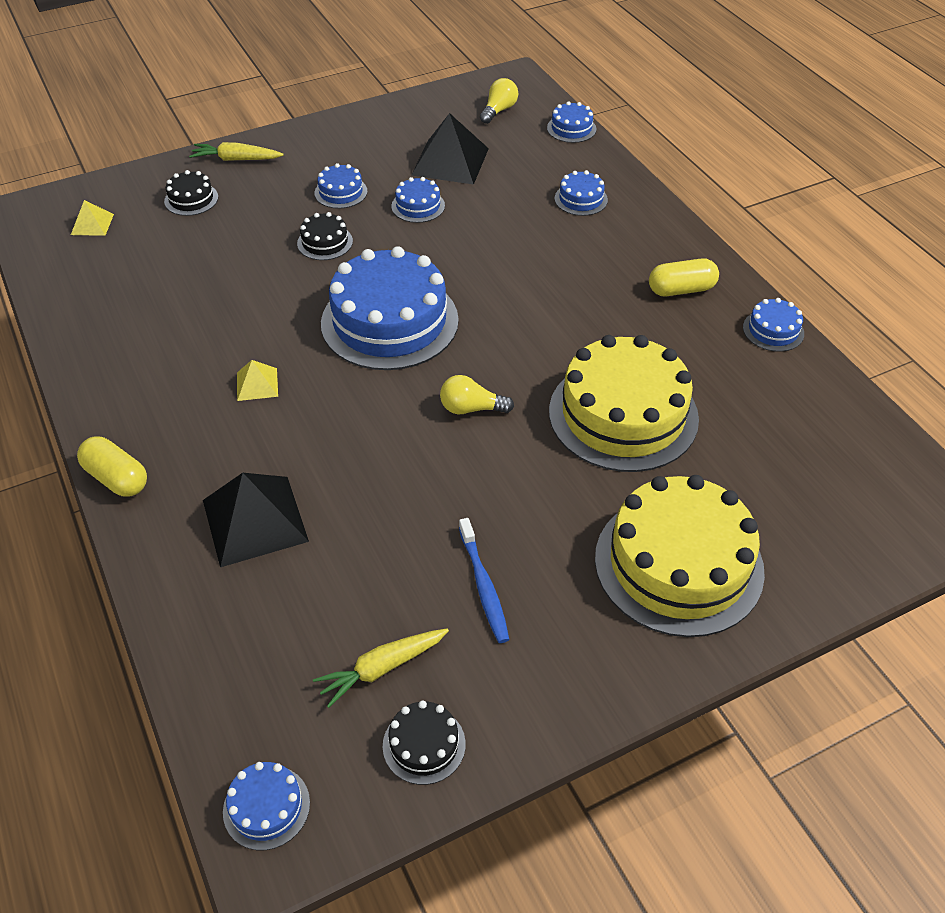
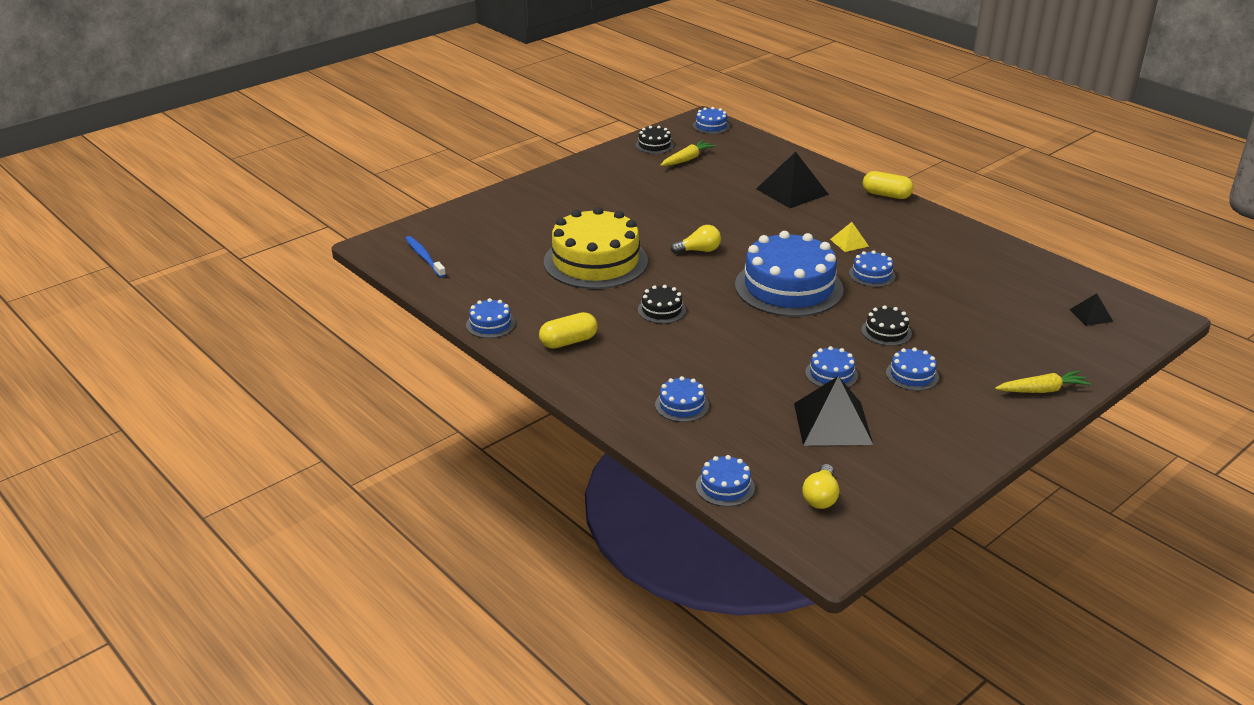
camera: 165 degrees right, 15 degrees down
(92, 224) = (1091, 315): yellow pyramid -> black pyramid
(191, 199) = (1037, 347): black cake -> black cake (661, 310)
(274, 323) = (872, 274): none -> blue cake
(483, 586) = (651, 187): blue toothbrush -> blue toothbrush (424, 257)
(678, 564) = (547, 207): yellow cake -> none

